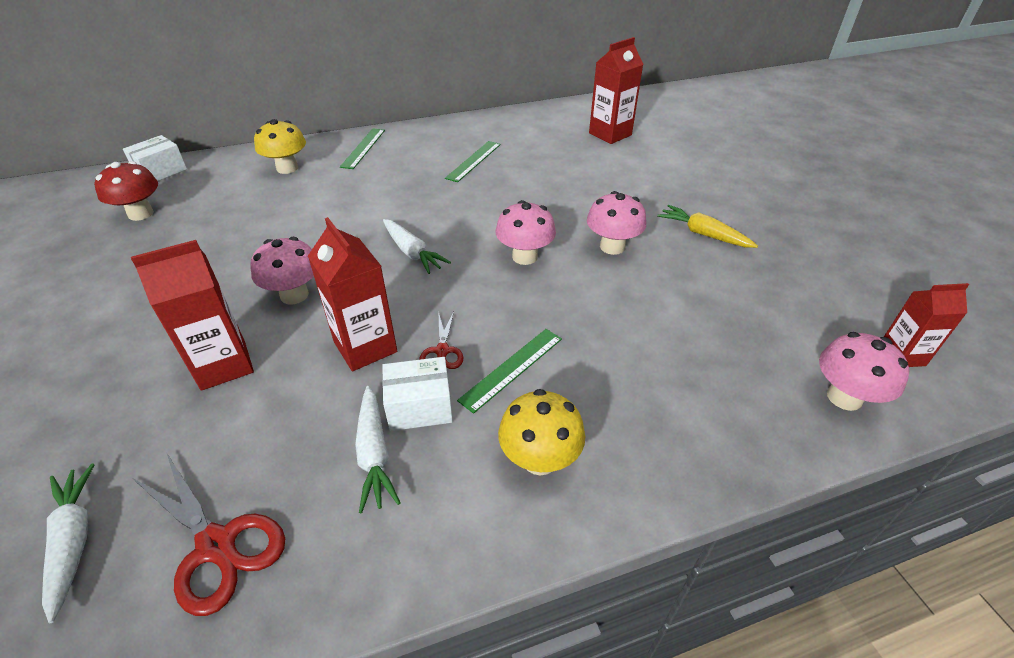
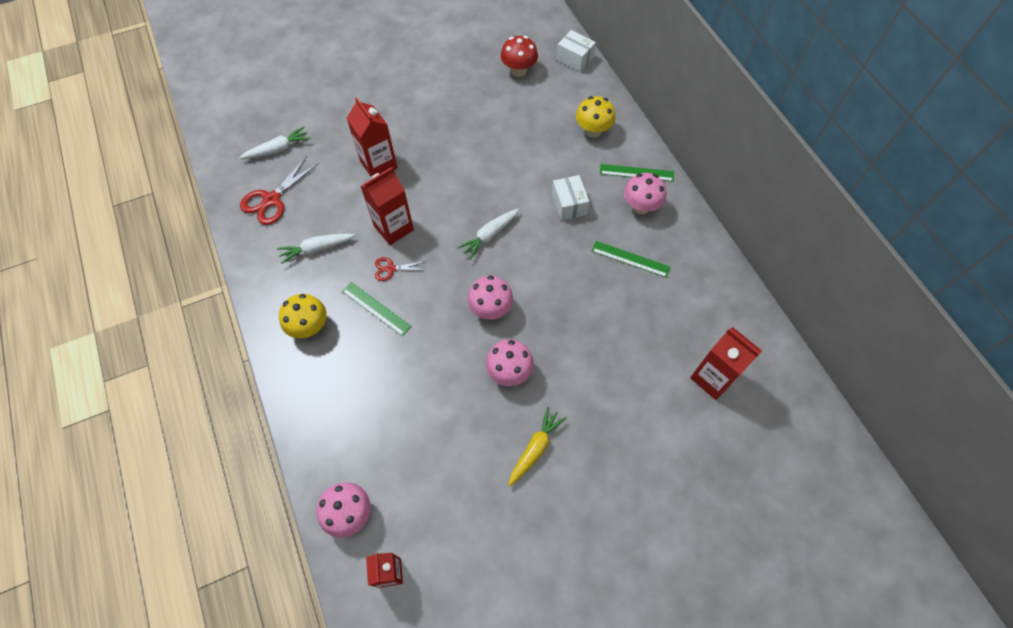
camera: 85 degrees right, 20 degrees up
(294, 295) = (439, 180): pink mushroom -> pink mushroom (640, 207)
(419, 406) = (347, 264): white box -> white box (569, 204)

